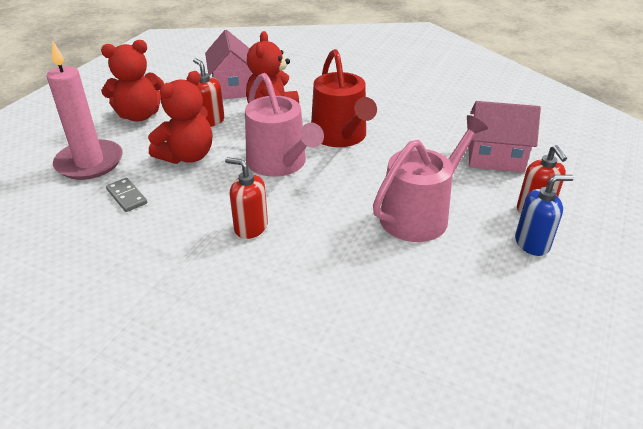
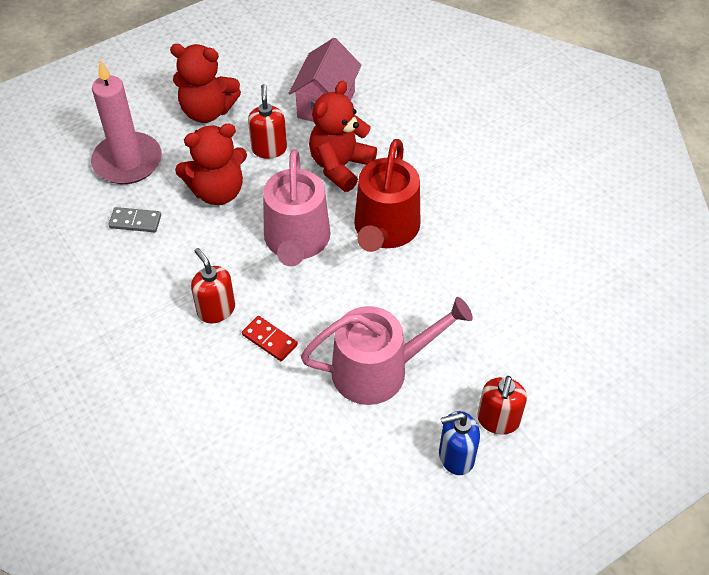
camera: 30 degrees right, 15 degrees up
(126, 196) = (135, 221): grey domino -> grey domino turned 75 degrees counterclockwise
(315, 229) = (269, 340): none -> red domino
(495, 157) = (523, 335): pink house -> none
(532, 243) = (456, 456): blue soap dispenser -> blue soap dispenser turned 150 degrees clockwise

